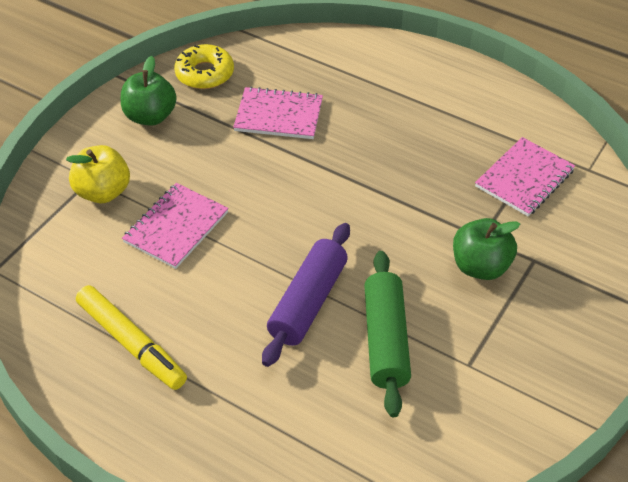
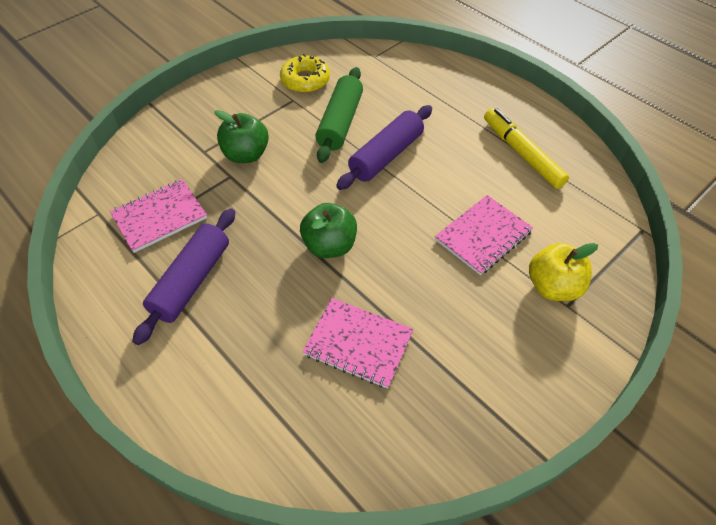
camera: 165 degrees left, 5 degrees up
(150, 116) = (504, 377): green apple -> green apple (330, 246)
(205, 73) = (432, 435): yellow donut -> yellow donut (305, 80)
(450, 131) = (191, 281): none -> purple rolling pin

